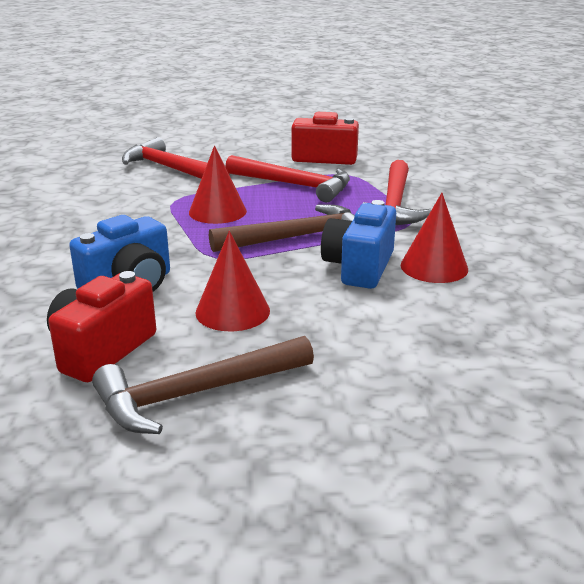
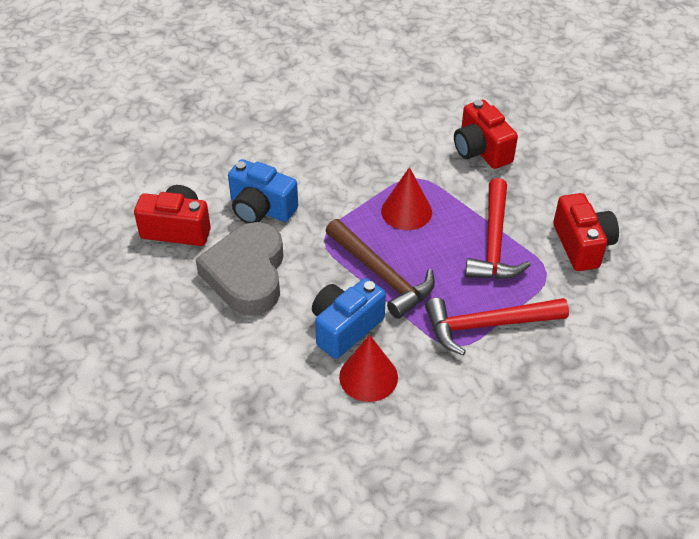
camera: 70 degrees right, 20 degrees up
(171, 169) = (481, 150): red hammer -> red camera
(196, 394) = (146, 289): brown hammer -> none
(232, 311) = (247, 274): red cone -> grey heart
(359, 267) = (345, 328): blue camera -> blue camera turned 45 degrees counterclockwise

